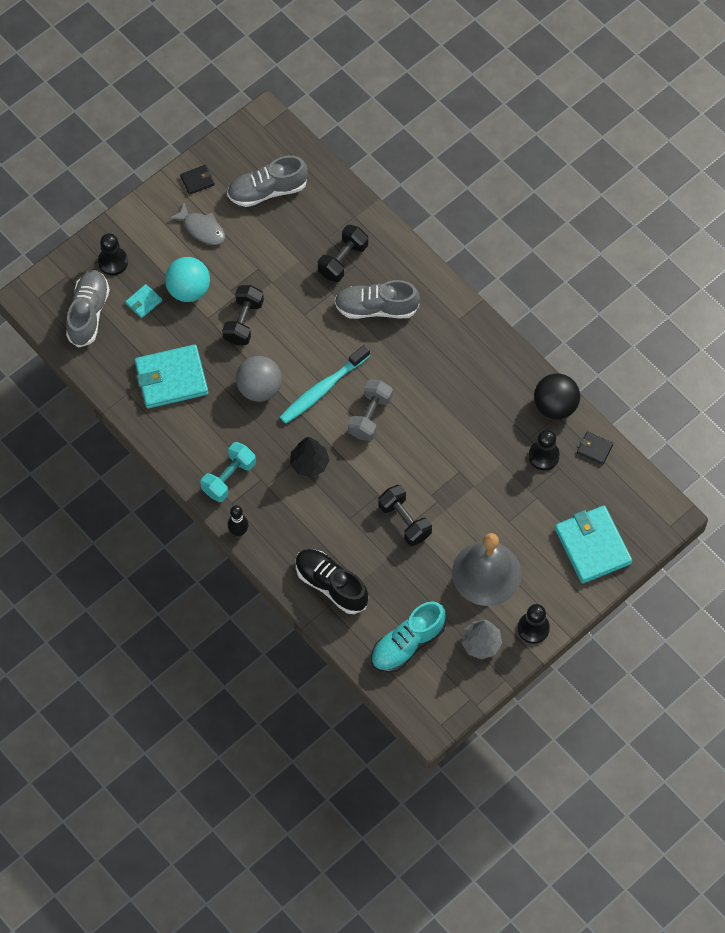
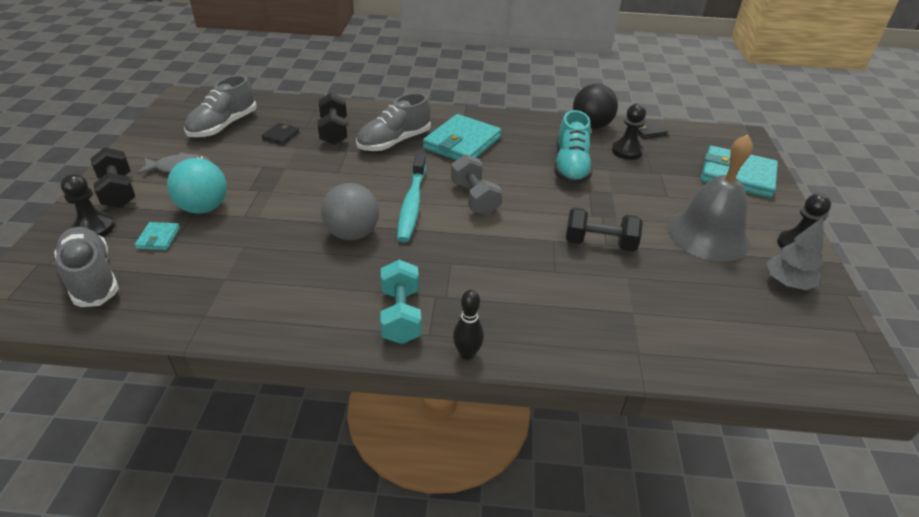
camera: 45 degrees left, 25 degrees down
(171, 378) = (248, 276): turquoise wallet -> turquoise wallet (462, 143)
(197, 180) = (147, 146): black wallet -> black wallet (280, 135)
(243, 322) = (285, 201): black dumbbell -> black dumbbell (118, 192)
(309, 463) = (466, 256): black tree -> none
(331, 585) = (614, 332): black shoe -> none
(407, 644) = (744, 328): turquoise shoe -> turquoise shoe (570, 167)

